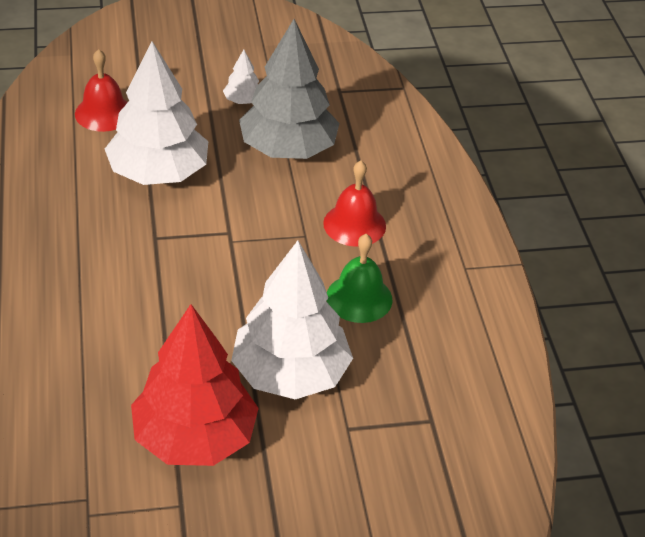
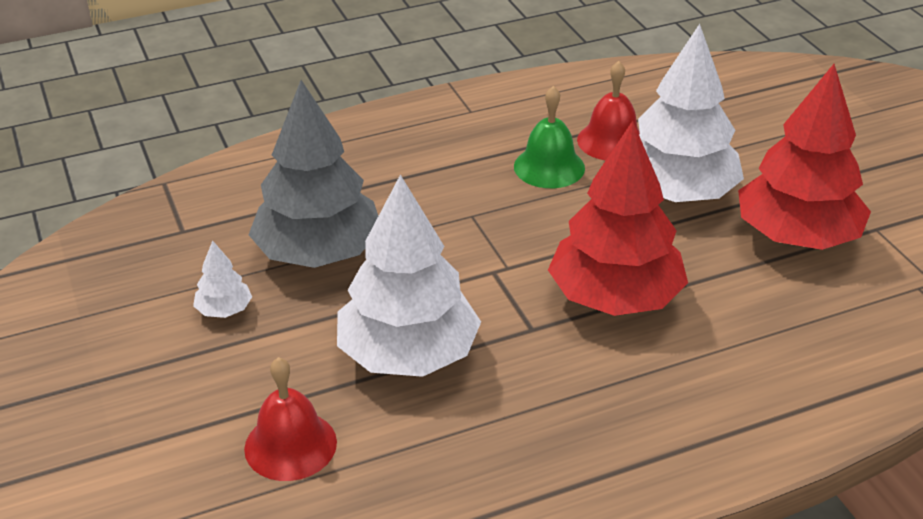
camera: 100 degrees left, 5 degrees down
(168, 291) = (615, 298): none -> red tree
(354, 224) = (437, 185): red bell -> red bell (611, 141)

